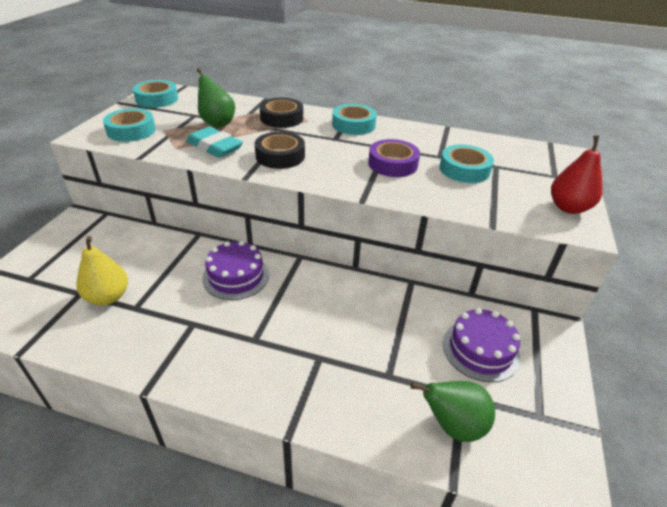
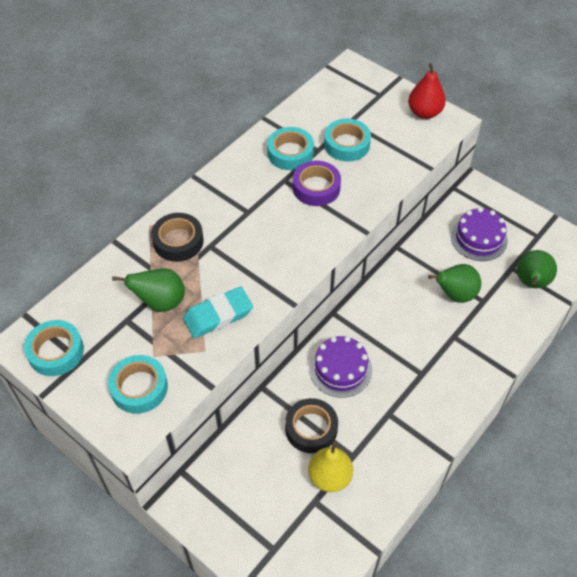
camera: 65 degrees left, 15 degrees up
(280, 156) = (263, 265): black tape -> black tape (311, 428)
(353, 125) = (225, 187): turquoise tape -> turquoise tape (290, 153)
(380, 345) = (455, 294): none -> green pear

